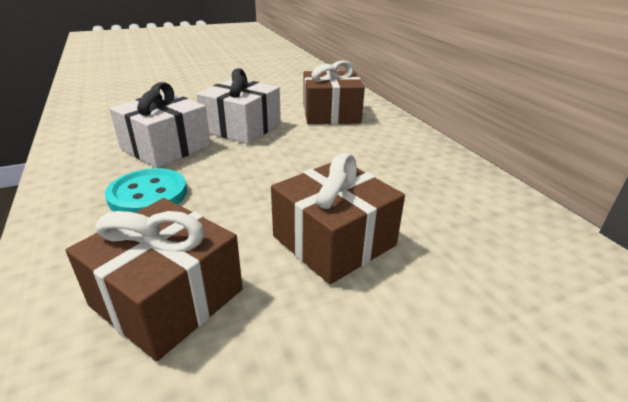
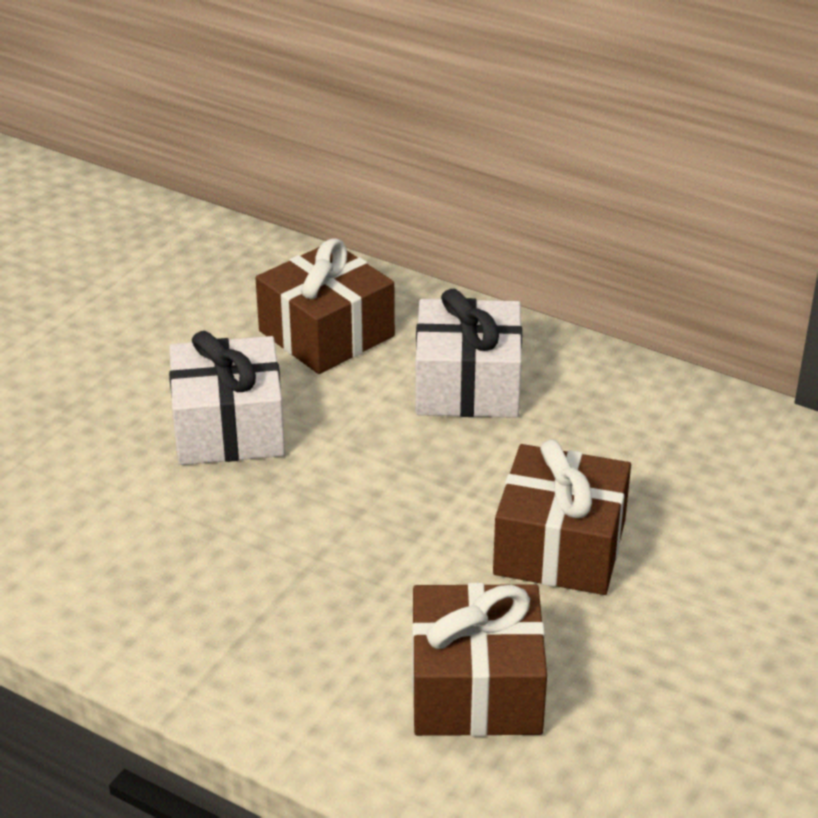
camera: 35 degrees left, 5 degrees up
(148, 194) = (274, 601): turquoise button -> none
(166, 147) = (172, 520): white gift -> white gift (467, 385)

